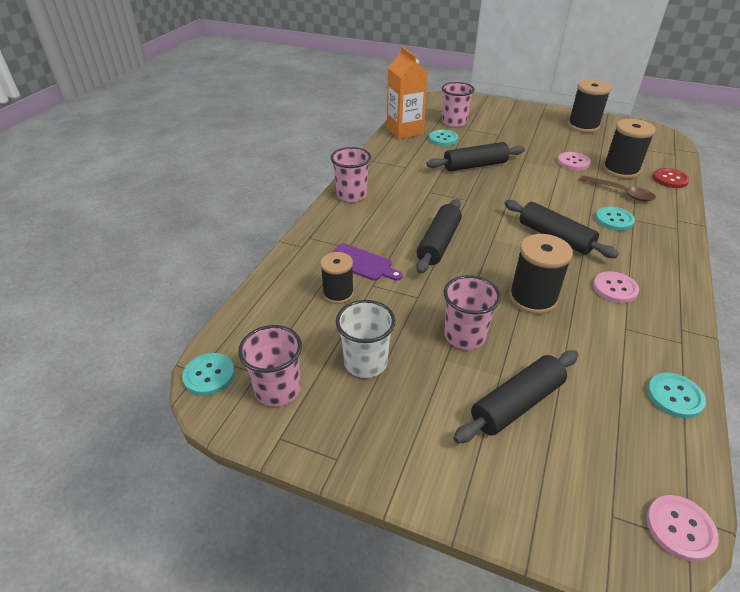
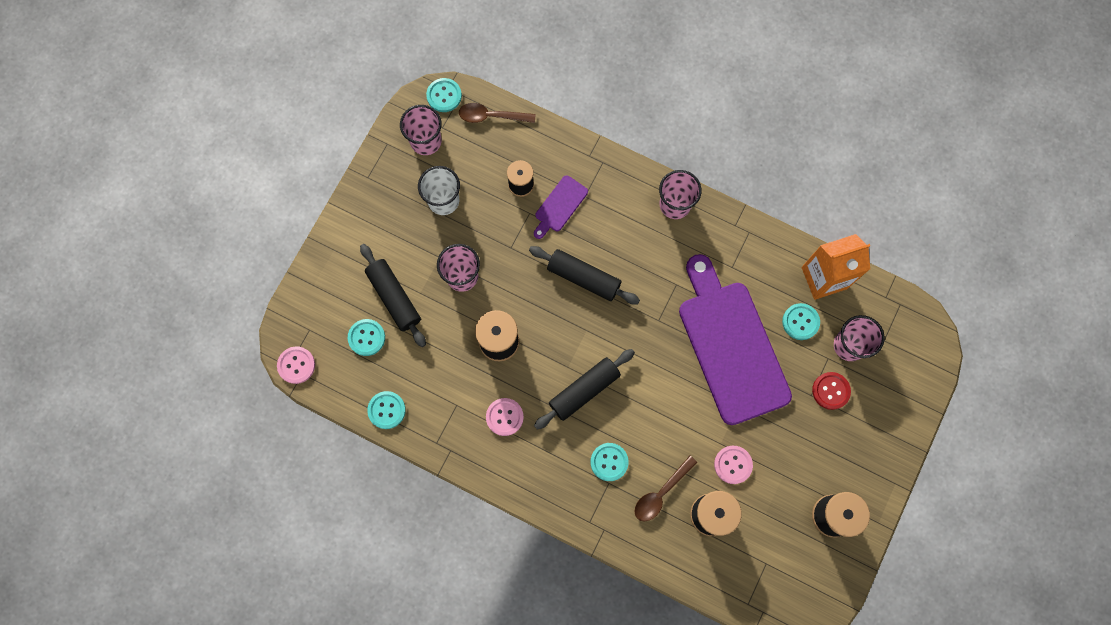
camera: 95 degrees right, 35 degrees up
(246, 325) = (491, 116): none -> brown spoon
(475, 165) = (731, 345): black rolling pin -> purple cutting board
(588, 431) = (366, 337): none -> turquoise button
(670, 179) = (686, 564): red button -> red button (831, 391)

